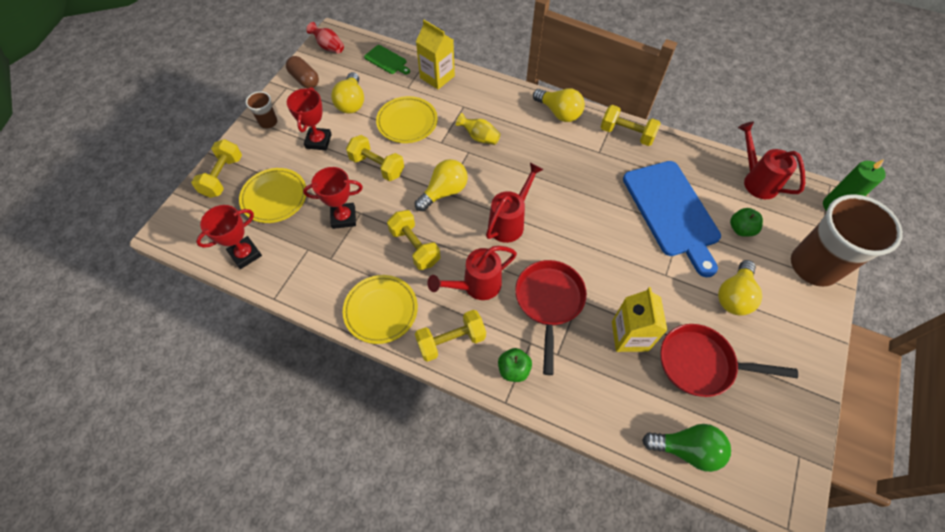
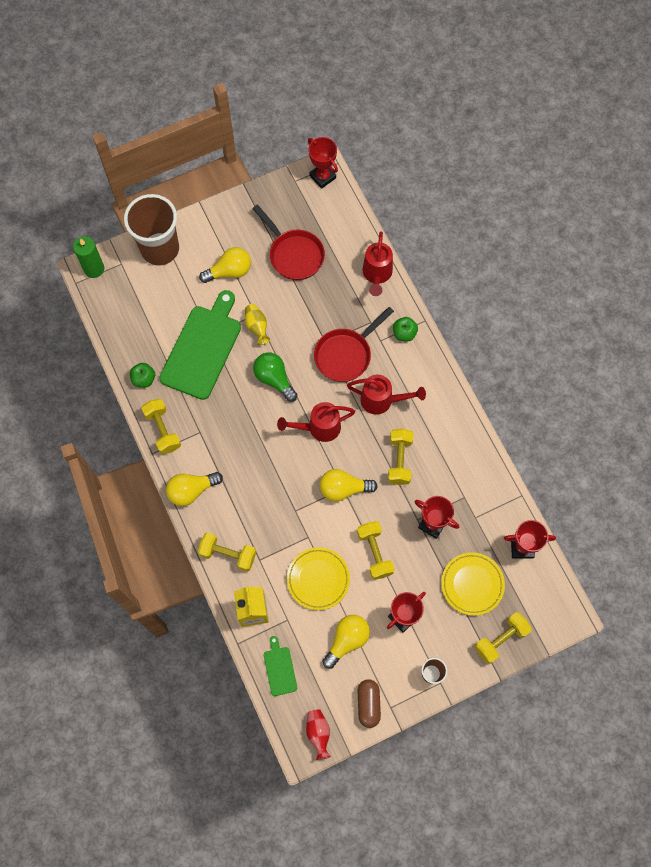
camera: 140 degrees left, 10 degrees up
(381, 310) = (456, 431): yellow plate -> none
(451, 341) = (427, 378): yellow dumbbell -> yellow dumbbell (228, 554)
(479, 137) = (275, 517): yellow vase -> yellow vase (257, 327)
(559, 113) = (191, 490): yellow light bulb -> yellow light bulb turned 105 degrees counterclockwise
(629, 336) = (317, 299): yellow carton -> none
(672, 212) = (203, 348): blue cutting board -> green cutting board
(686, 449) = (349, 226): green light bulb -> green light bulb (274, 379)
(741, 229) = (173, 303): green apple -> green apple (144, 379)
(756, 180) = (119, 323): red watering can -> red watering can (377, 275)
(780, 490) = (322, 177): none -> red trophy

